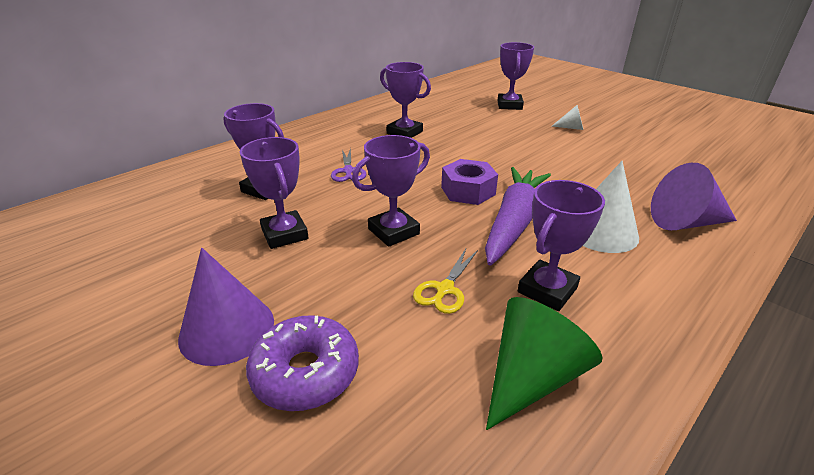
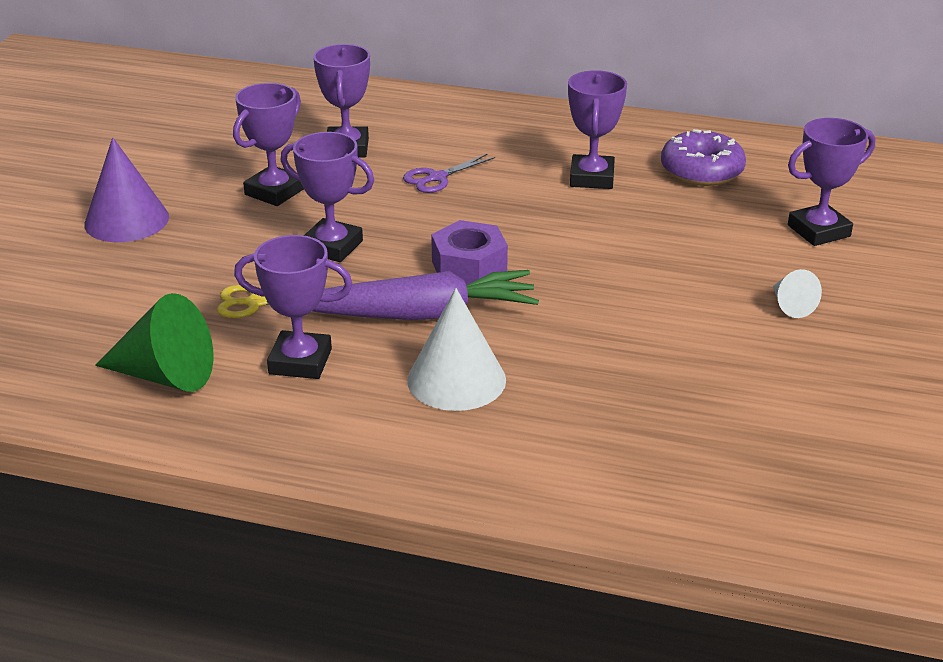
camera: 60 degrees right, 0 degrees up
(305, 372) = (104, 271): purple donut -> purple donut (701, 171)
(685, 222) = (545, 445): purple cone -> none

